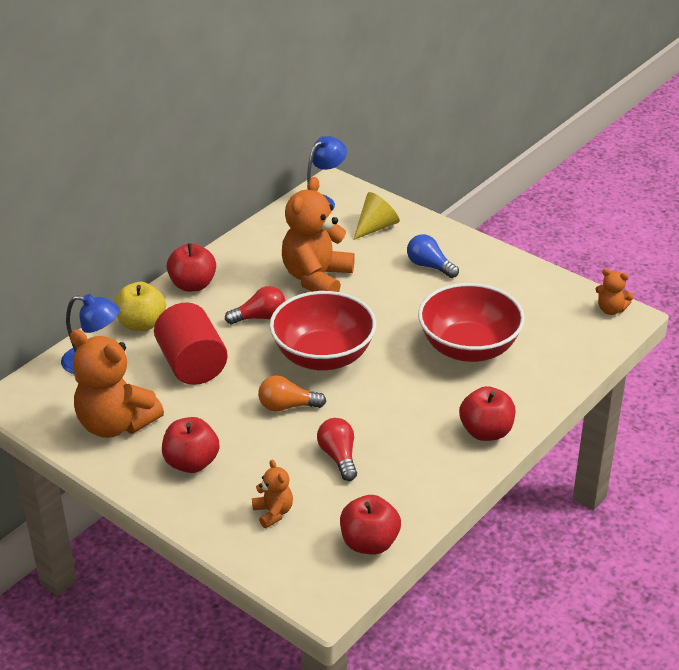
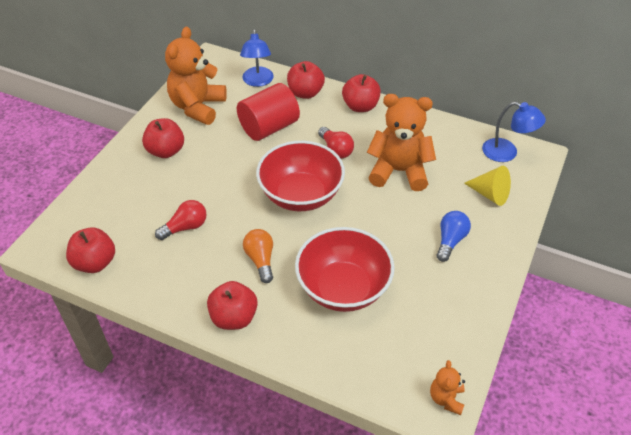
camera: 75 degrees right, 10 degrees up
(142, 324) = (305, 93): yellow apple -> red apple
(273, 512) = (121, 203): orange teddy bear -> none
(287, 406) = (236, 187): orange light bulb -> orange light bulb (260, 260)

